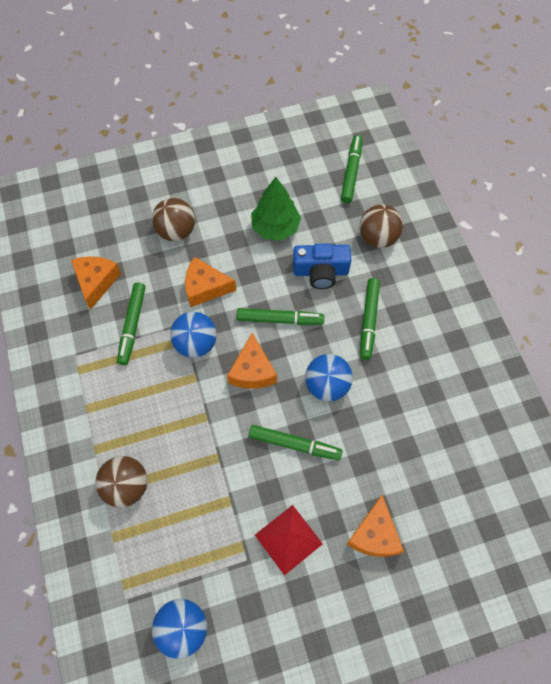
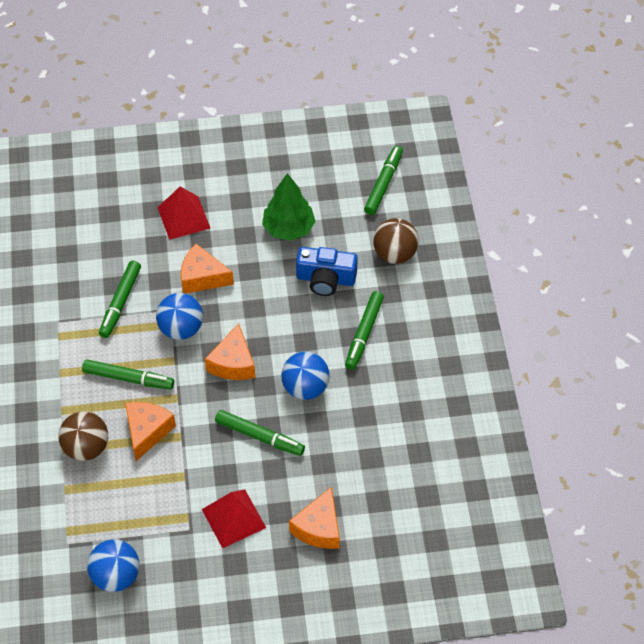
camera: 10 degrees right, 10 degrees down
(96, 282) = (92, 255): orange cheese -> orange cheese (147, 431)
(176, 231) = (184, 217): brown ball -> red pyramid
(279, 319) = (272, 319): green marker -> green marker (128, 378)

